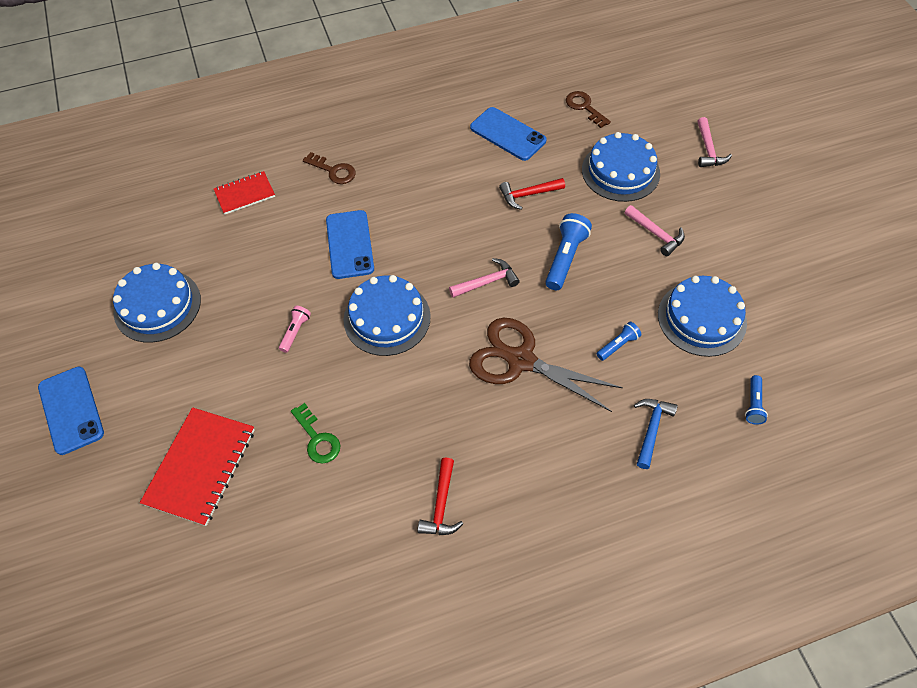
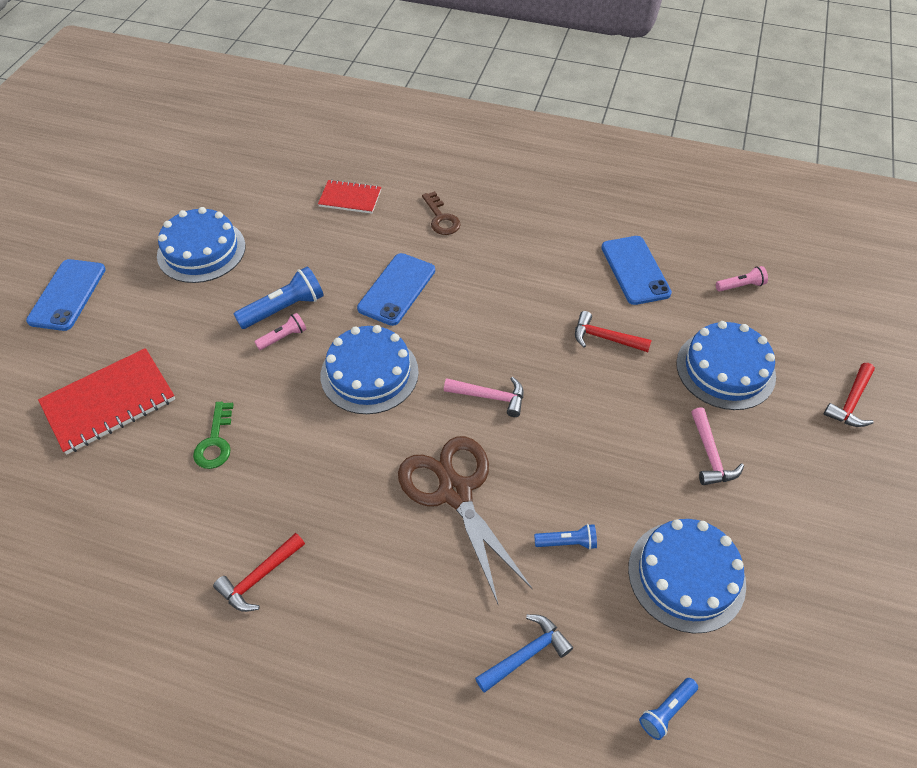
camera: 35 degrees right, 5 degrees down
(565, 258) = (589, 421): blue flashlight -> blue flashlight (284, 309)
(584, 107) = (740, 286): brown key -> pink flashlight
(708, 149) = (851, 402): pink hammer -> red hammer

